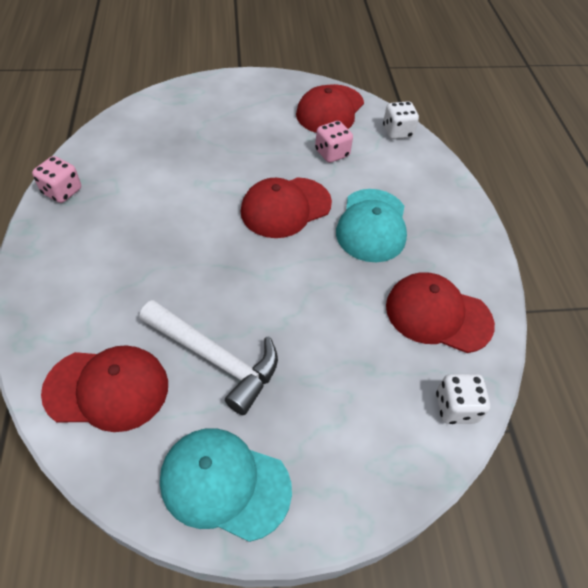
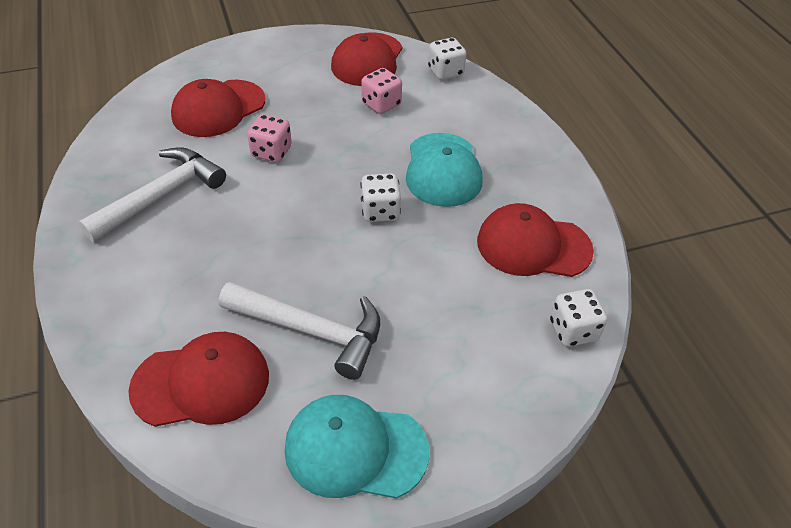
camera: 10 degrees left, 5 degrees down
(62, 191) = (89, 191): pink dice -> pink dice (271, 152)
(120, 206) = (161, 196): none -> white hammer
(285, 207) = (346, 167): red cap -> red cap (218, 108)
(305, 255) = (380, 211): none -> white dice

